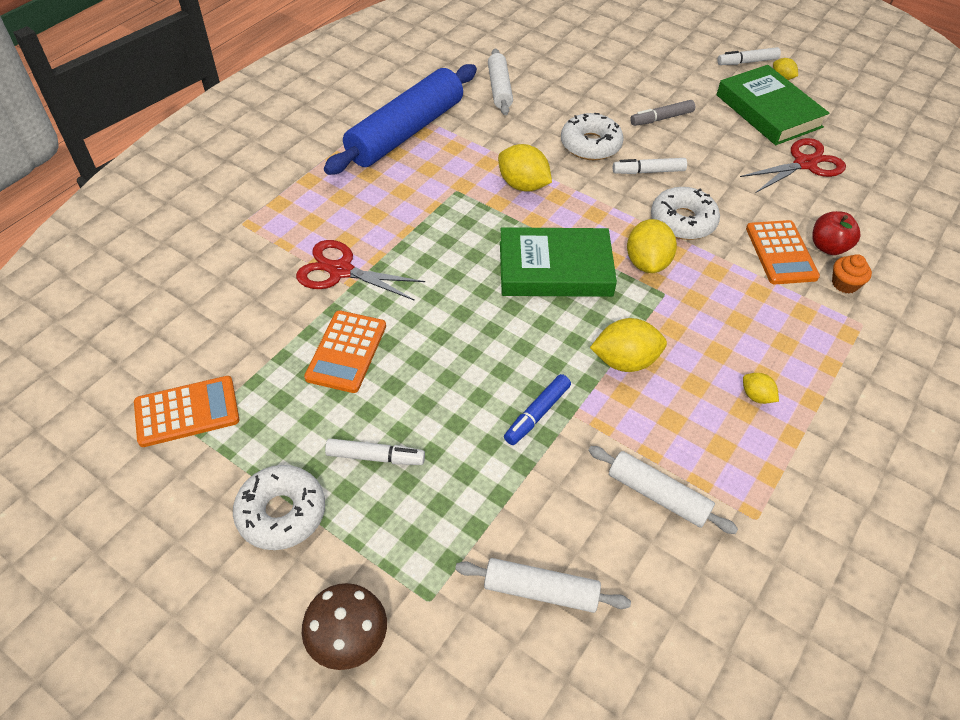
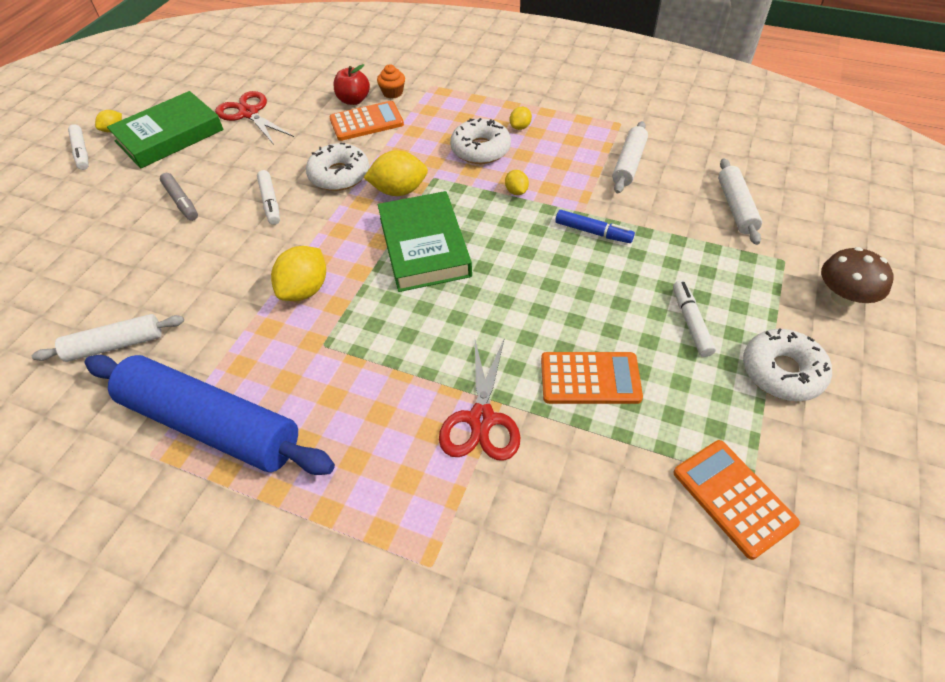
camera: 100 degrees left, 0 degrees up
(590, 145) = (229, 248): white donut -> white donut (480, 149)
(625, 361) = (516, 191): yellow lemon -> yellow lemon, size x0.53

